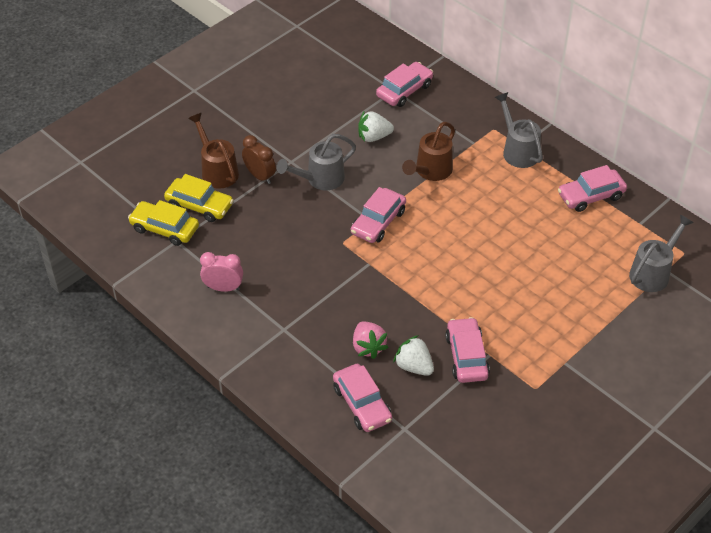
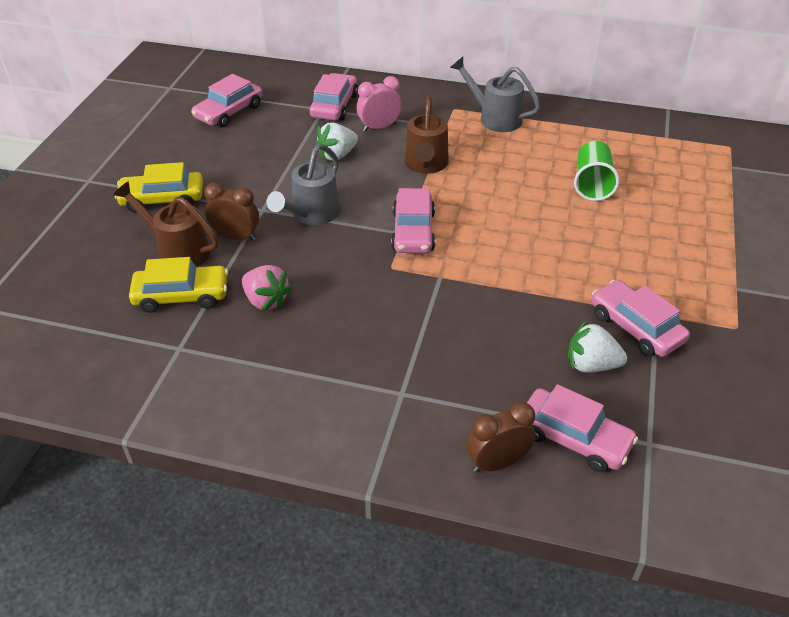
camera: 30 degrees left, 5 degrees down
(165, 228) = (152, 340): yellow car -> yellow car (162, 199)
(223, 288) = (284, 378): pink clock -> pink clock (379, 127)
(305, 395) = (497, 463): none -> brown clock
(368, 347) = (520, 367): pink strawberry -> pink strawberry (266, 301)
(540, 239) = (592, 184): none -> green cup
(591, 196) = (599, 131): pink car -> pink car (229, 112)
(653, 272) = (723, 172): grey watering can -> none

